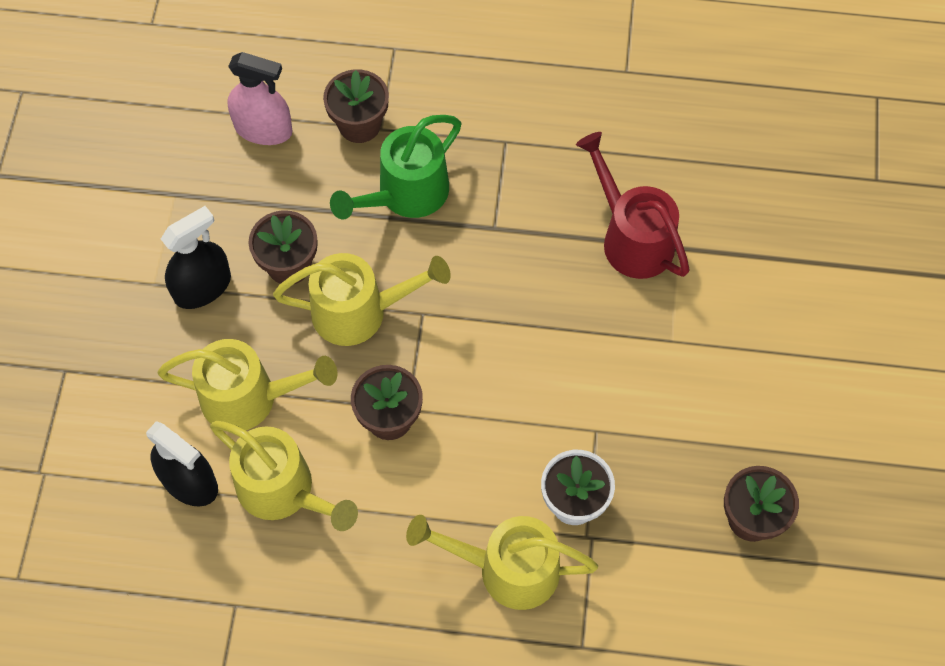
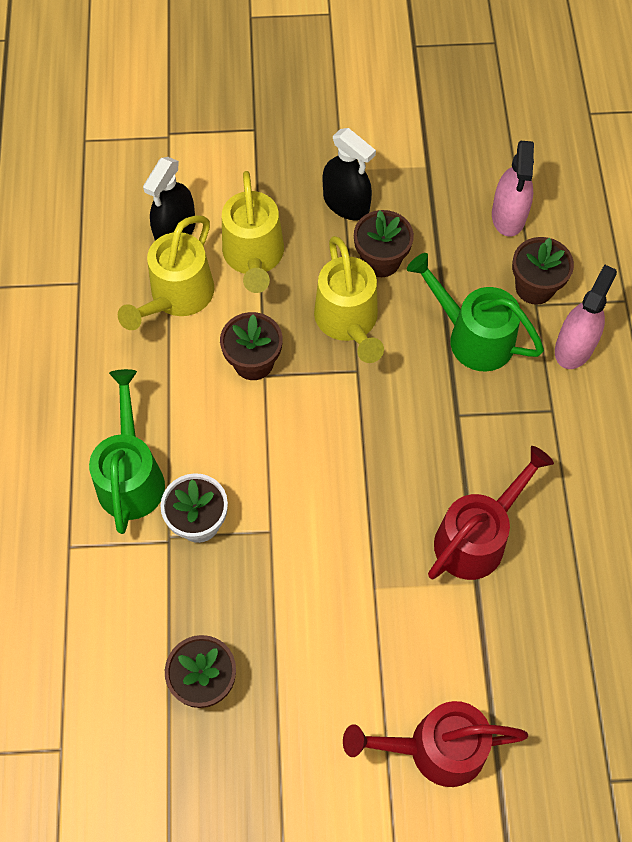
camera: 80 degrees right, 0 degrees up
(438, 105) = (574, 347): none -> pink spray bottle
(506, 569) = (131, 475): yellow watering can -> green watering can
(837, 316) = (435, 749): none -> red watering can

